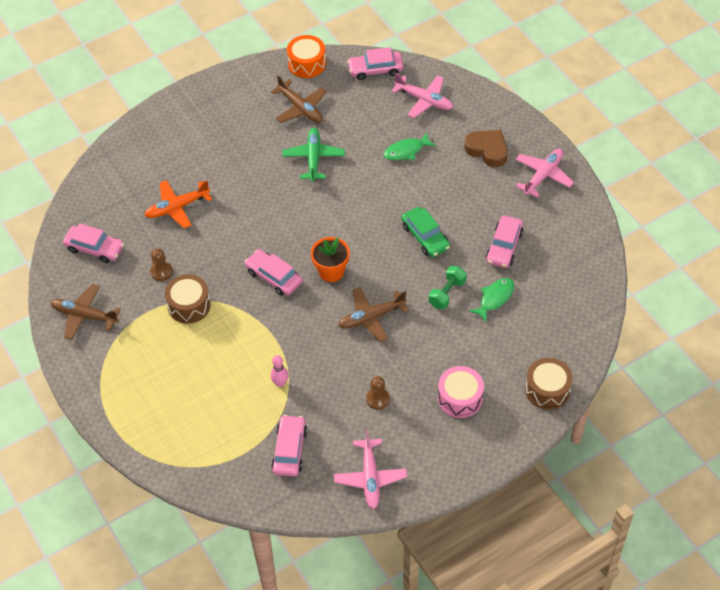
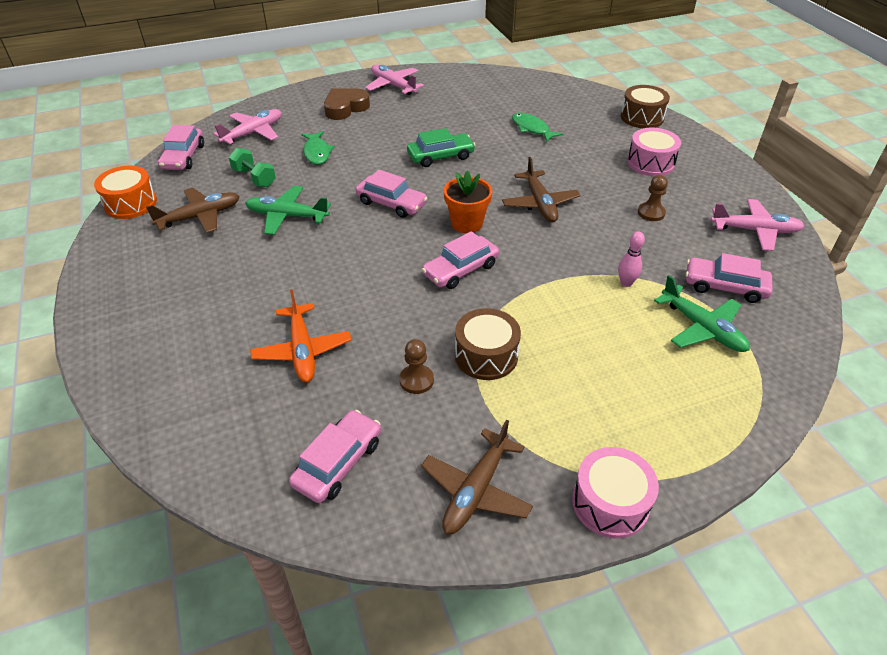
camera: 80 degrees left, 10 degrees down
(83, 381) = (610, 503): none -> pink drum
(239, 432) = (702, 328): none -> green plane
(447, 293) = (519, 153): green dumbbell -> green dumbbell (254, 178)
(504, 246) = (470, 115): pink car -> pink car (391, 203)

